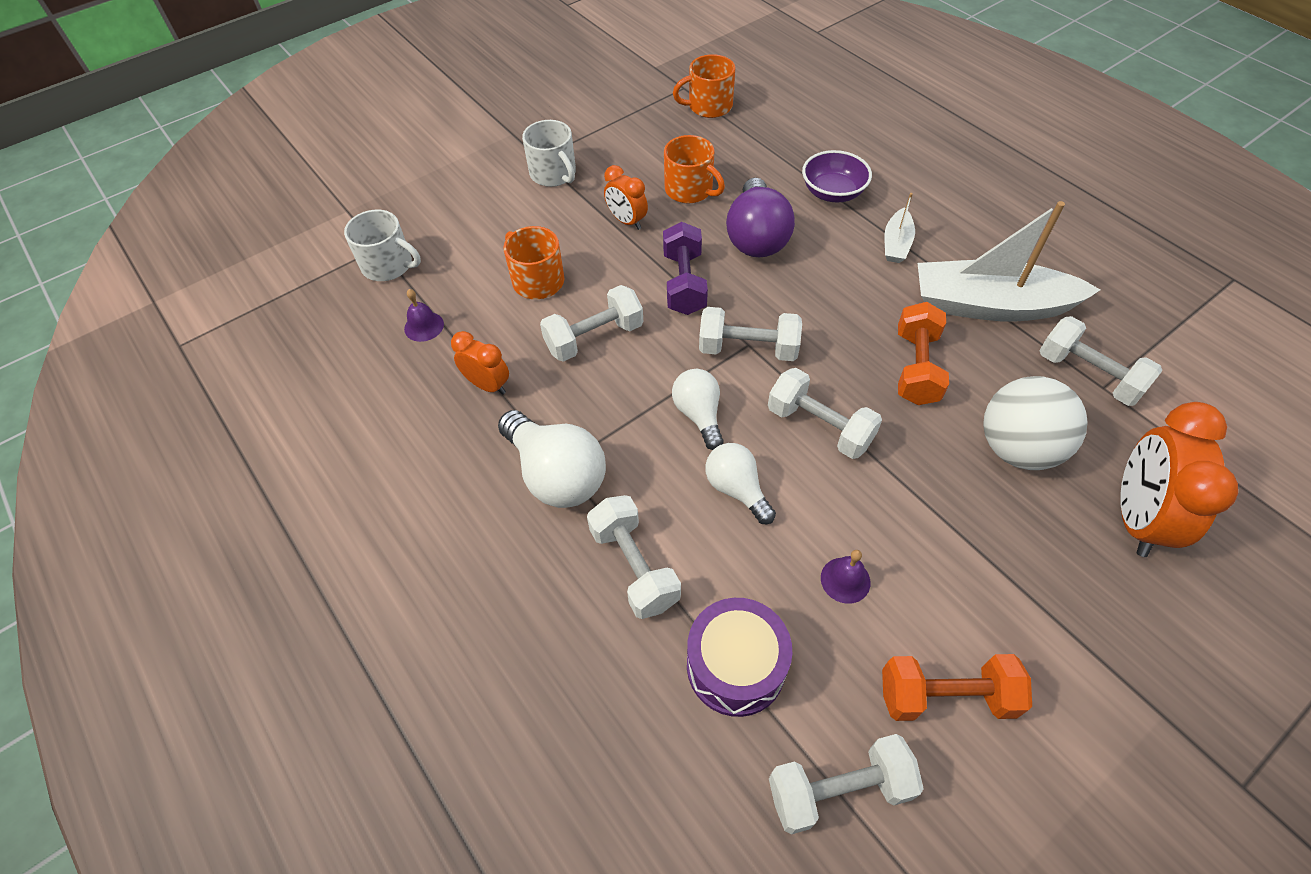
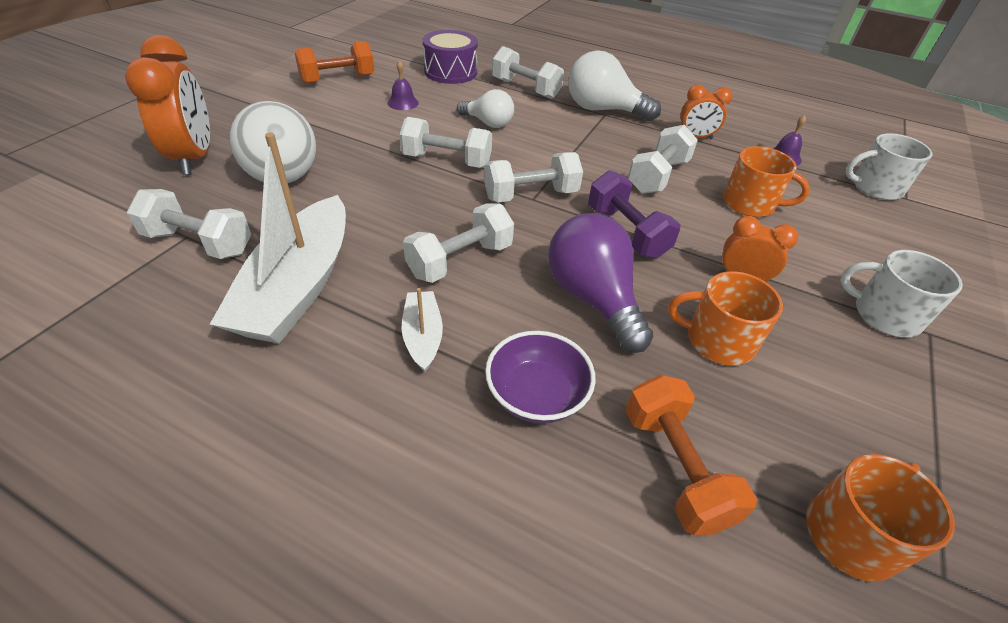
camera: 150 degrees right, 10 degrees down
(699, 415) = (539, 150): white light bulb -> none
(838, 789) = (387, 54): white dumbbell -> white dumbbell (460, 260)
(916, 368) = (376, 213): orange dumbbell -> orange dumbbell (675, 467)
(990, 305) = (298, 287): white boat -> white boat turned 120 degrees clockwise

